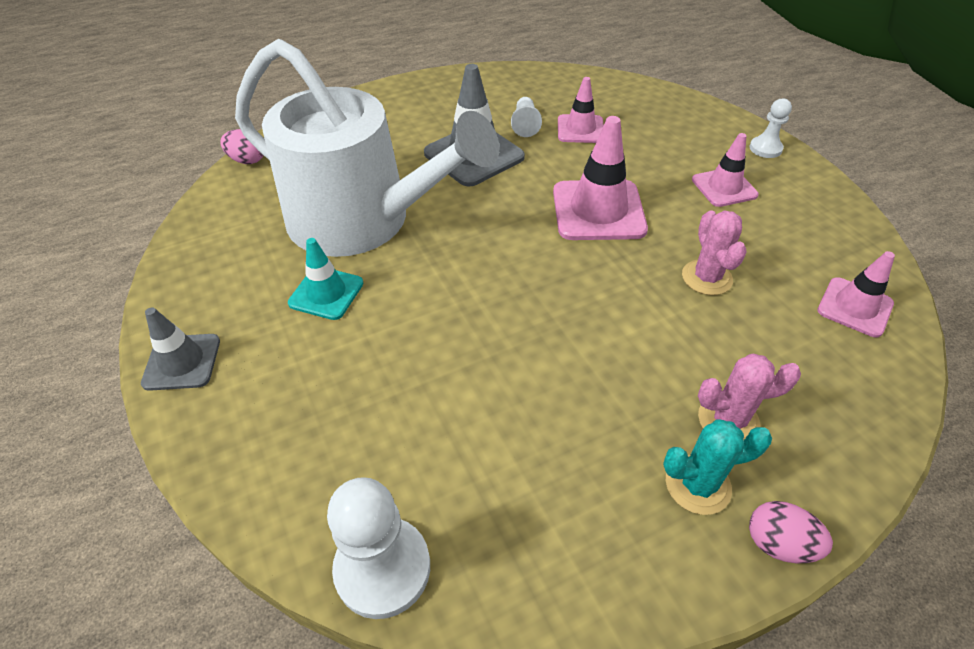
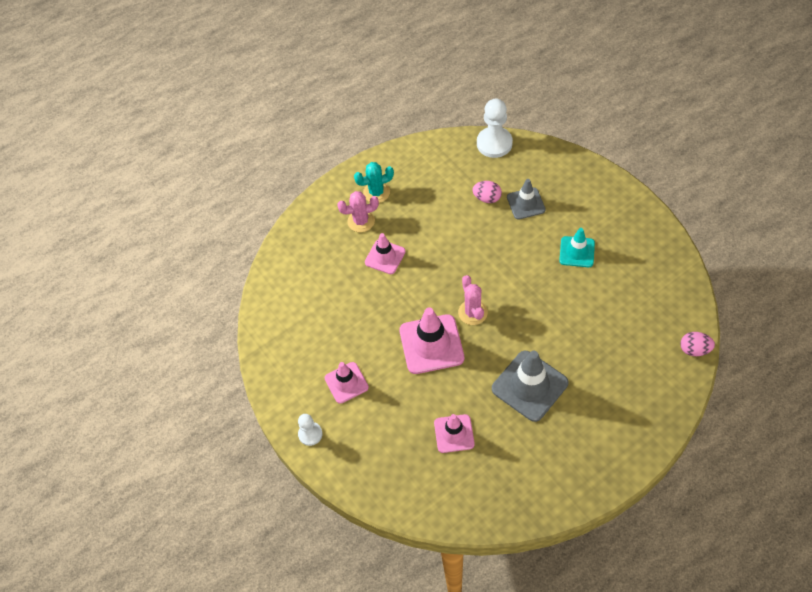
camera: 175 degrees right, 10 degrees up
(182, 362) = (627, 201): grey traffic cone -> grey traffic cone (526, 203)
(361, 220) = (582, 307): white watering can -> none
(525, 124) = (499, 432): white pawn -> none
(706, 278) = (364, 301): pink cactus -> pink cactus (472, 312)
(778, 543) = (347, 177): pink egg -> pink egg (487, 198)
(854, 307) = (285, 295): pink traffic cone -> pink traffic cone (385, 257)

